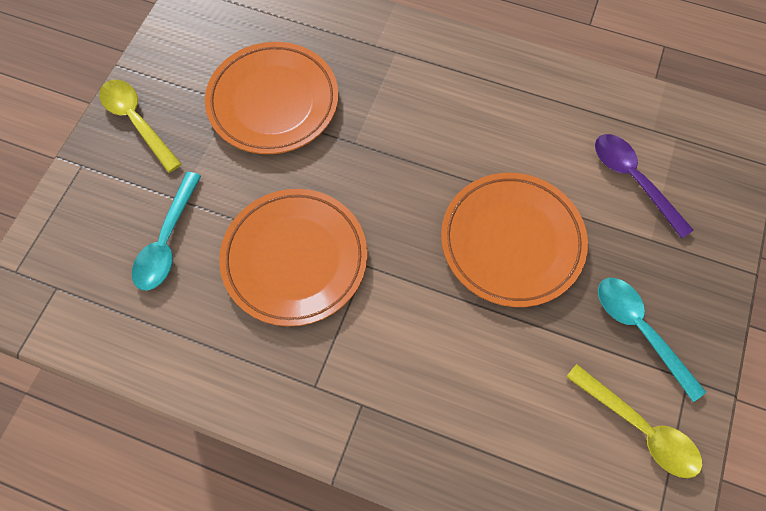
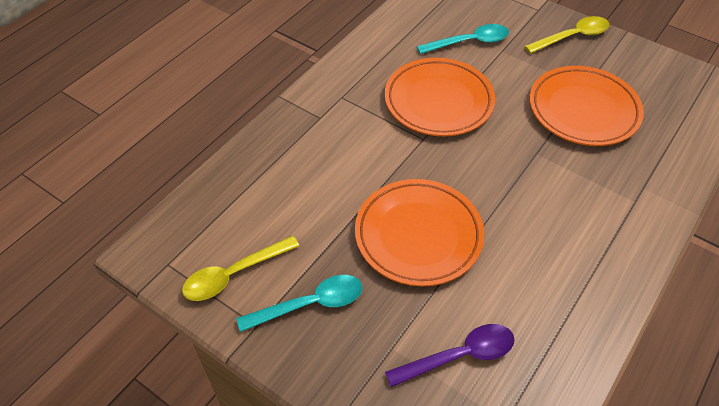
camera: 105 degrees right, 15 degrees down
(167, 241) = (469, 42): turquoise spoon -> turquoise spoon turned 135 degrees clockwise

